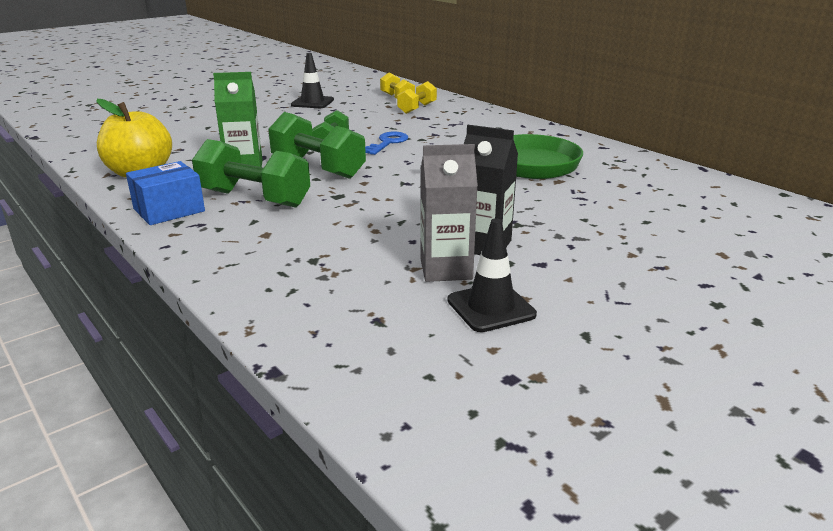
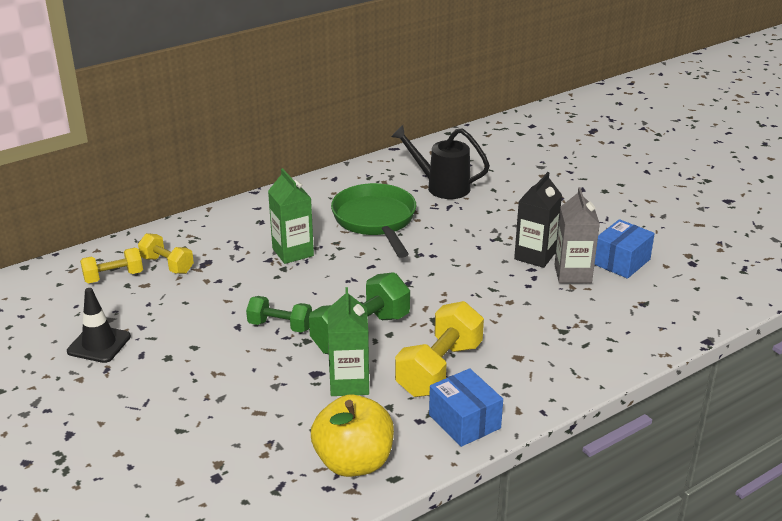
camera: 85 degrees left, 5 degrees up
(254, 199) = (439, 369): green dumbbell -> yellow dumbbell
(388, 143) = (290, 289): blue key -> none
(449, 140) = (293, 252): none -> green carton
(491, 307) = (621, 261): black traffic cone -> blue box
(627, 193) = (442, 187): none -> black watering can

